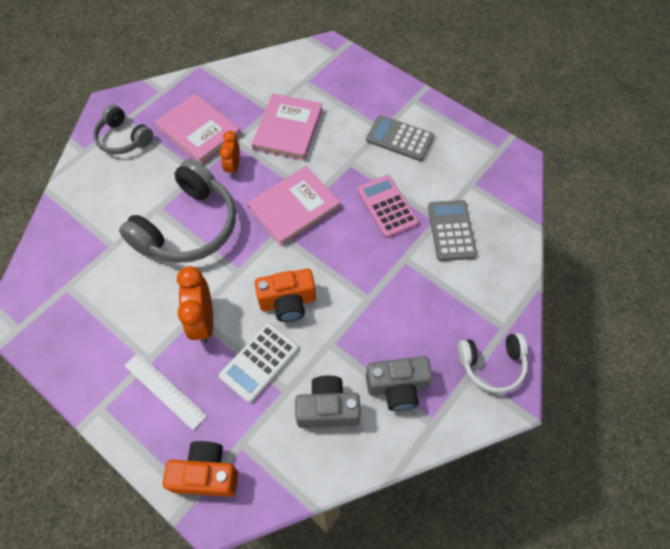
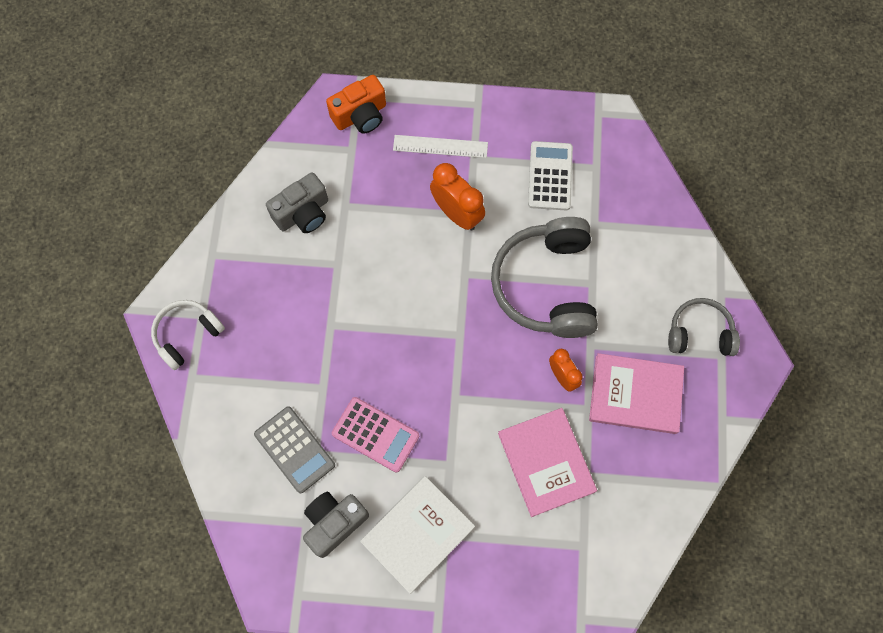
camera: 145 degrees right, 10 degrees up
(259, 362) = (384, 212): white calculator -> white calculator (550, 176)
(288, 302) = (399, 275): orange camera -> none
(294, 207) = (466, 371): pink book -> none
(397, 387) = (257, 265): grey camera -> grey camera (334, 523)
(399, 139) = (417, 534): grey calculator -> white book

